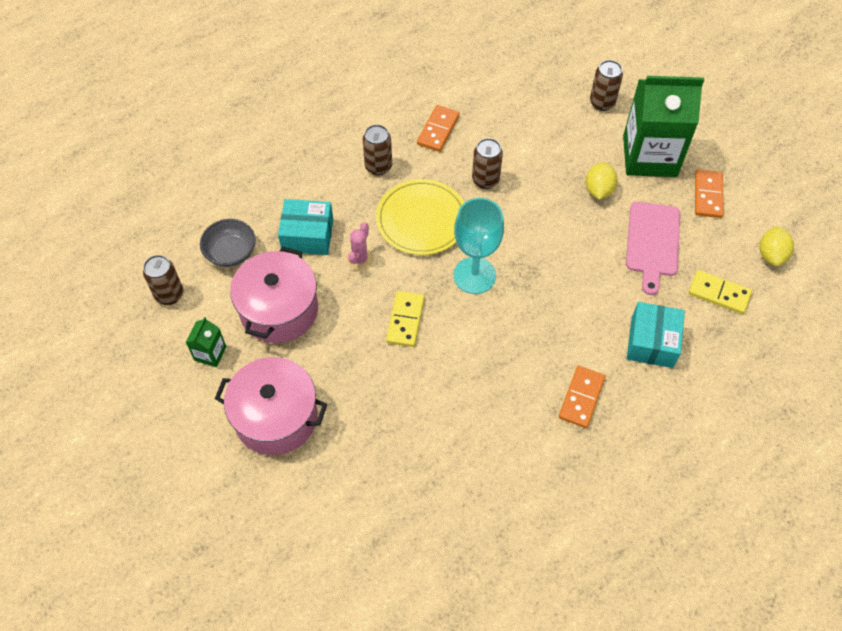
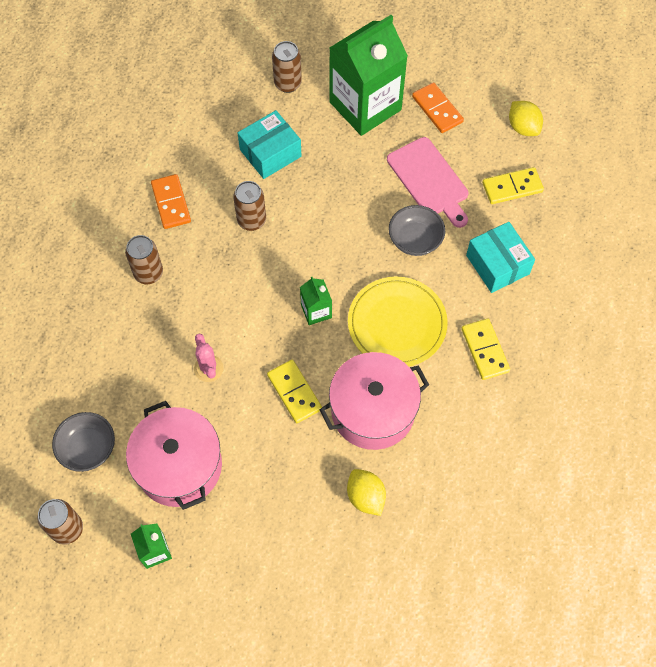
camera: 40 degrees left, 5 degrees up
(276, 417) = (263, 559): pink pot -> pink pot (373, 410)
(307, 235) = (143, 381): turquoise box -> turquoise box (270, 153)
(421, 219) = (229, 294): yellow plate -> yellow plate (397, 324)
(474, 275) = (316, 311): turquoise goblet -> green carton
(581, 398) = (484, 350): orange domino -> yellow domino
(598, 190) = (350, 164): yellow lemon -> yellow lemon (365, 497)
(600, 278) = (415, 240): none -> grey bowl

